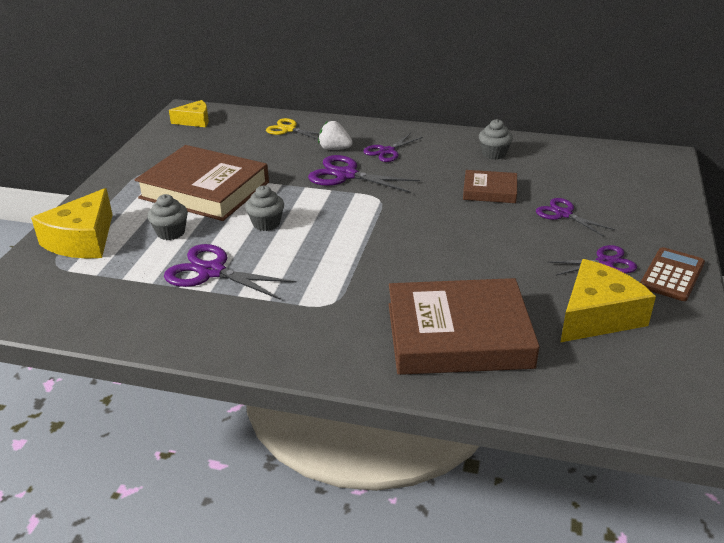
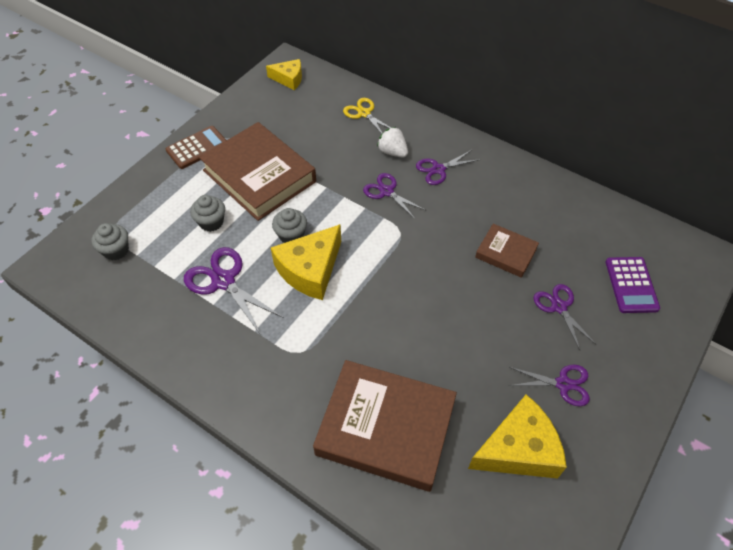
camera: 20 degrees right, 20 degrees up
(82, 240) = (142, 210): yellow cheese -> yellow cheese (310, 270)
(346, 175) = (386, 191): purple scissors -> purple scissors, size x0.66
(494, 154) = (536, 202): grey cupcake -> grey cupcake (116, 250)
(615, 187) = (631, 285): none -> purple calculator
(672, 275) = (617, 422): brown calculator -> brown calculator (197, 148)

